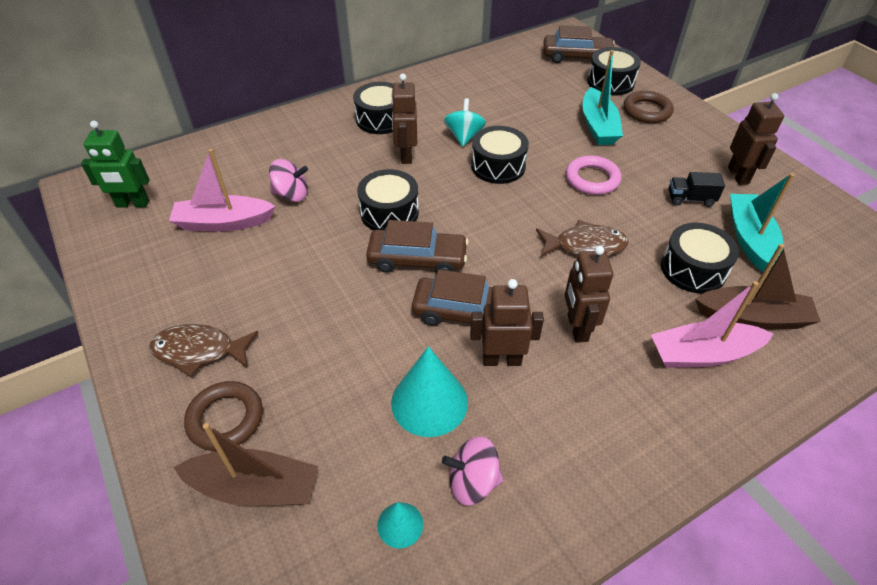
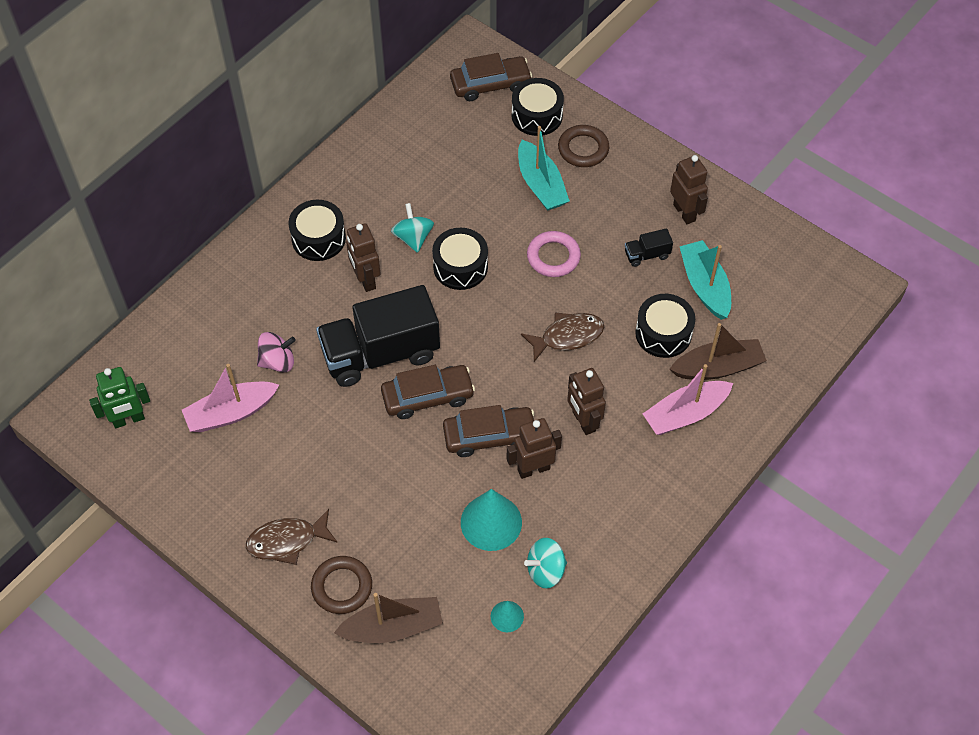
camera: 20 degrees left, 10 degrees up
(389, 212) = (380, 353): black drum -> black truck
(472, 482) = (545, 570): pink spinning top -> turquoise spinning top

